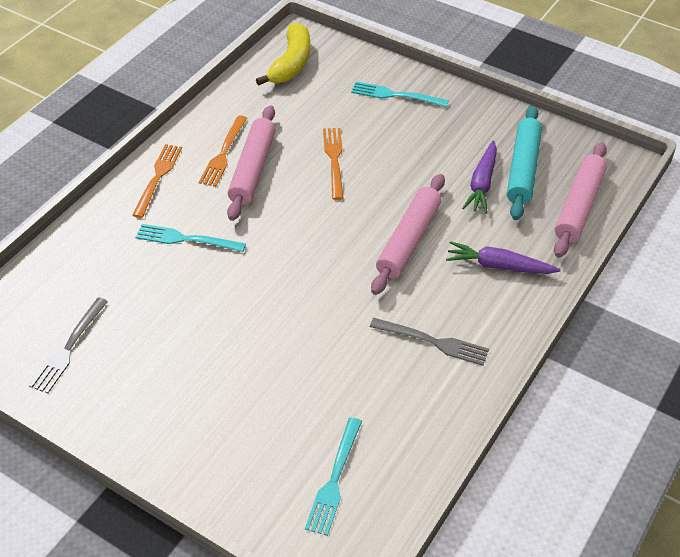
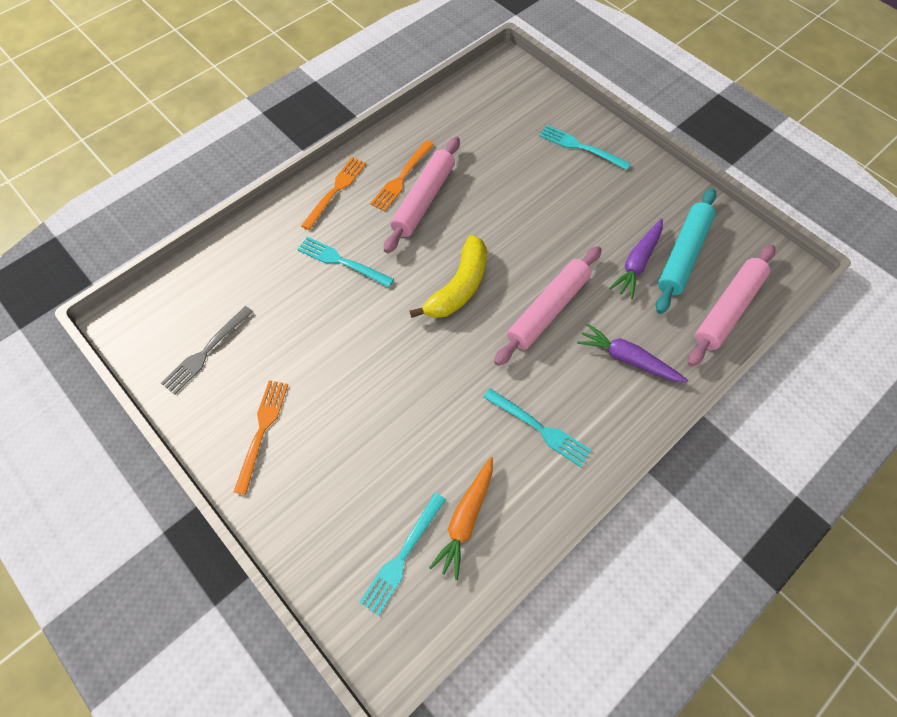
camera: 15 degrees right, 15 degrees up
(291, 63) = (492, 93): yellow banana -> yellow banana (458, 287)
(334, 159) = (502, 205): orange fork -> orange fork (262, 430)
(386, 434) = (465, 519): none -> orange carrot
(434, 342) = (540, 429): grey fork -> turquoise fork

